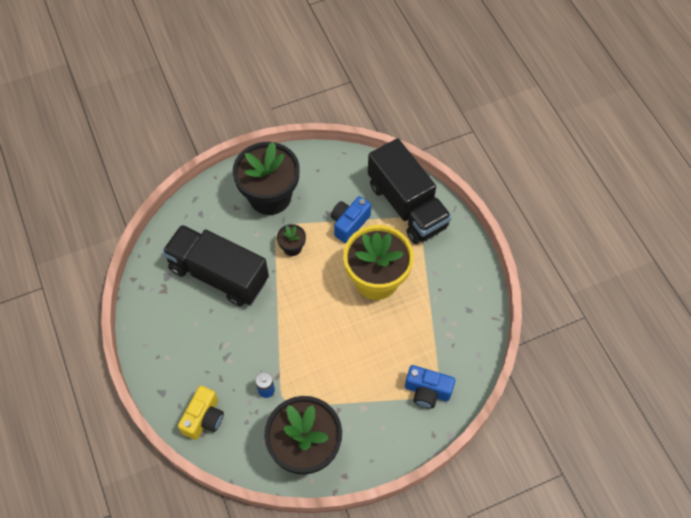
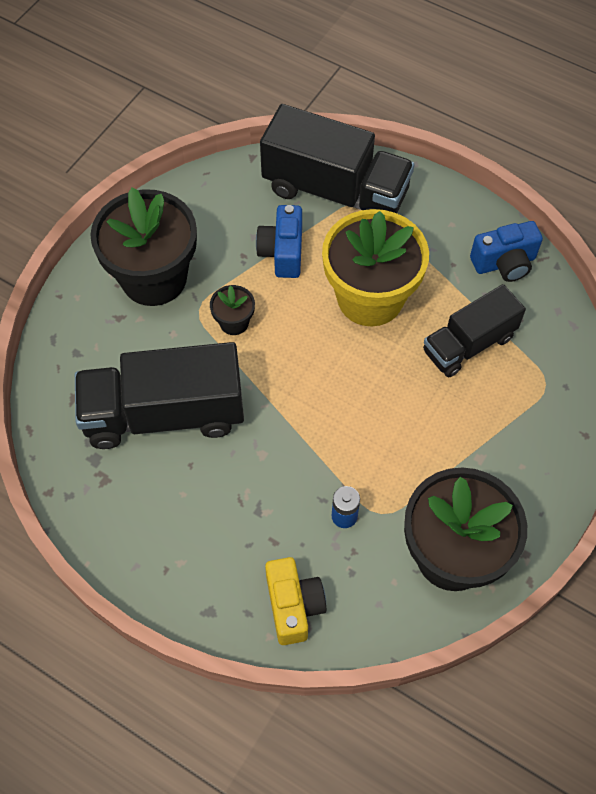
camera: 35 degrees left, 0 degrees up
(410, 341) = (468, 344): none -> black truck
(427, 391) = (537, 389): blue camera -> blue camera (504, 263)

